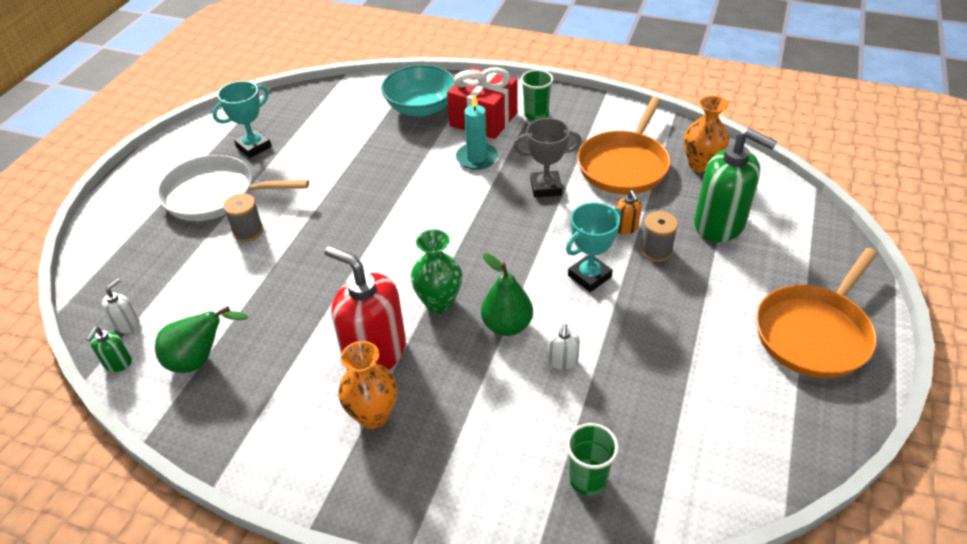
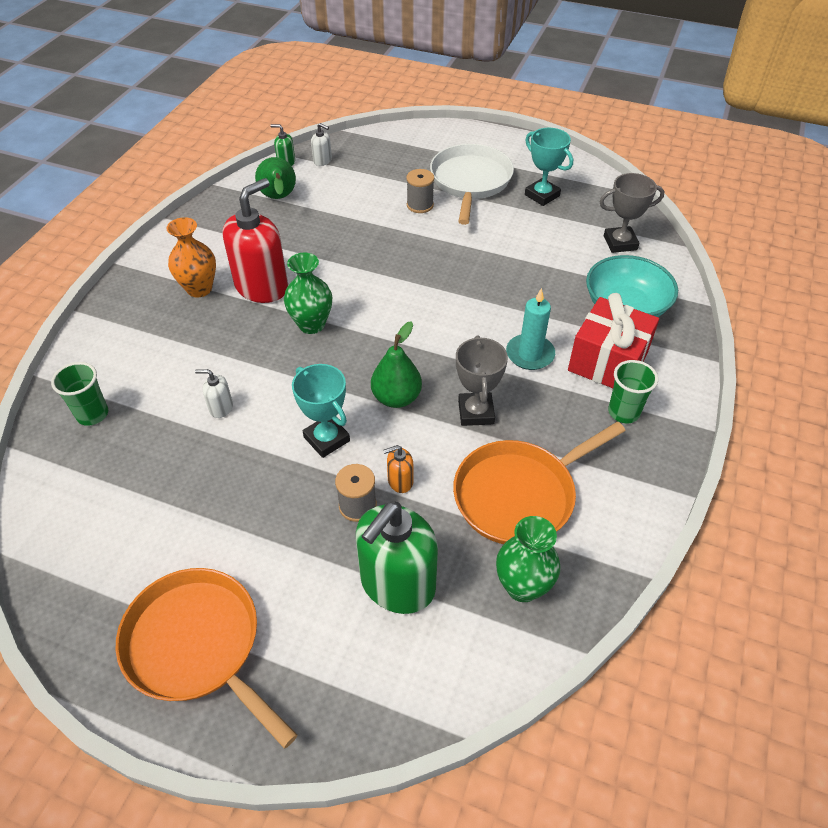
camera: 90 degrees right, 5 degrees up
(336, 105) = (620, 243): none -> grey trophy
(507, 326) = (273, 370): green pear -> green pear (396, 398)
(624, 165) = (519, 495): orange pan -> orange pan turned 60 degrees counterclockwise
(700, 165) = (522, 586): orange vase -> green vase

